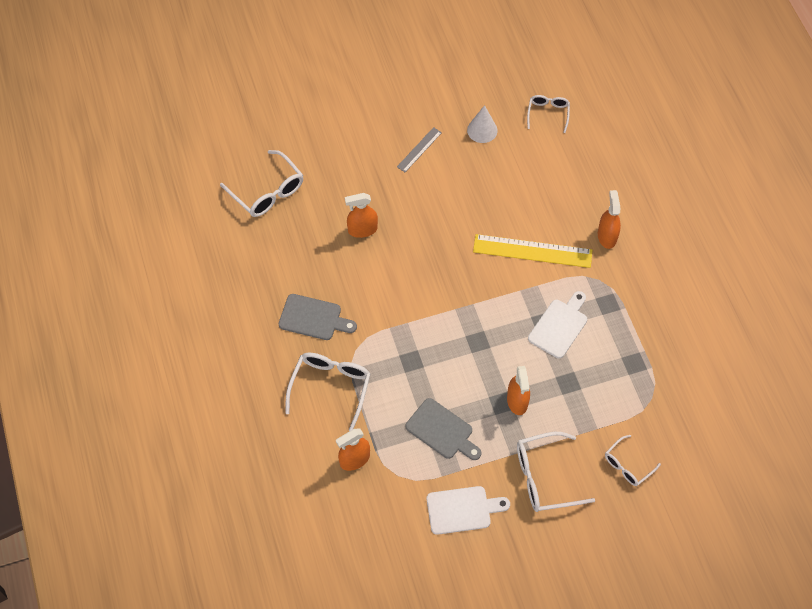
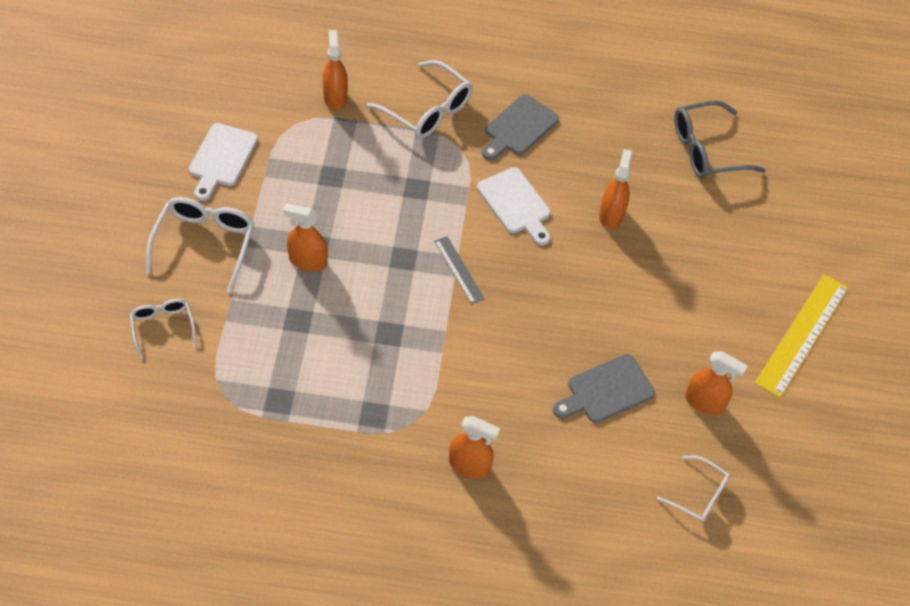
camera: 110 degrees right, 5 degrees down
(267, 191) = (707, 150): white glasses -> grey glasses
(419, 149) = (702, 319): grey ruler -> grey ruler (459, 270)
(442, 431) = (318, 180): grey cutting board -> grey cutting board (606, 390)
(482, 130) = (704, 402): white cone -> orange spray bottle
(532, 251) = (492, 370): yellow ruler -> yellow ruler (802, 334)
(559, 326) = (374, 348): white cutting board -> white cutting board (516, 204)

